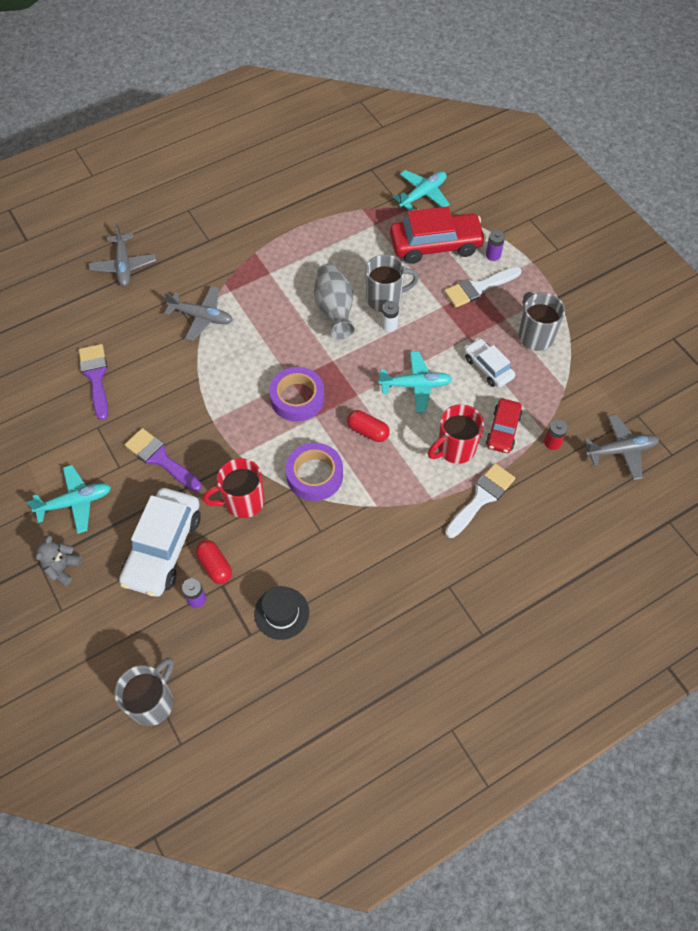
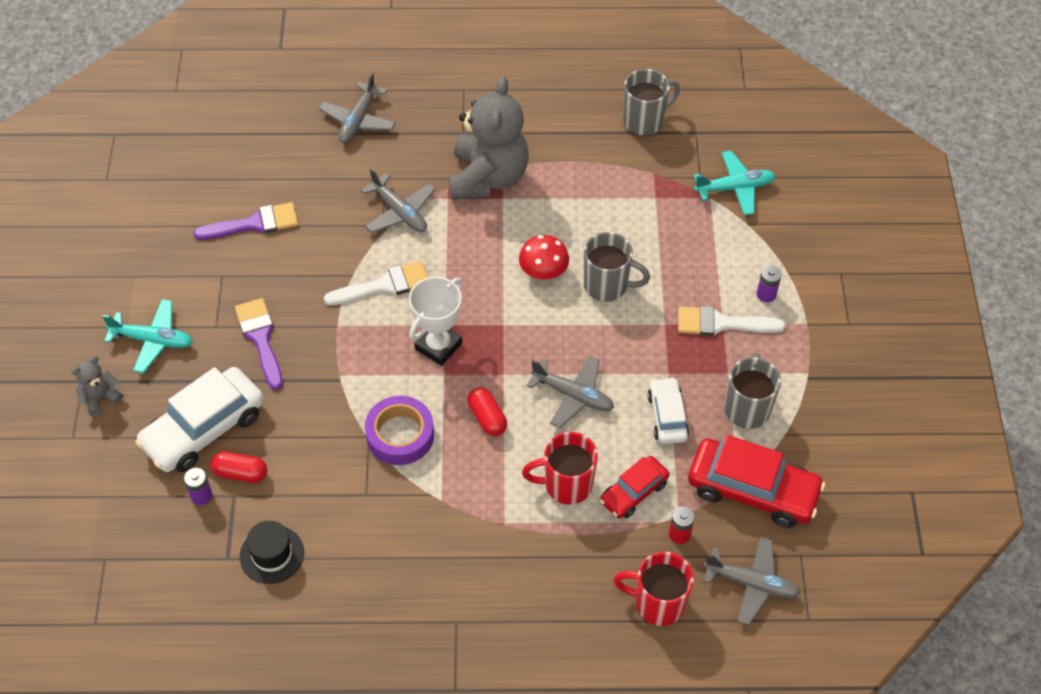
camera: 30 degrees right, 5 degrees down
(96, 377) = (254, 224): purple brush -> purple brush turned 60 degrees clockwise
(153, 702) = (96, 570): grey mug -> grey mug (645, 120)
(215, 566) = (240, 473): red capsule -> red capsule turned 75 degrees counterclockwise
(242, 501) = (310, 424): red mug -> red mug (657, 603)
(249, 263) = (488, 177): none -> grey teddy bear
(297, 398) = (438, 346): purple tape -> white trophy
(334, 310) = (543, 271): grey vase -> red mushroom
(389, 325) = (591, 317): white battery -> none
(415, 385) = (573, 395): turquoise plane -> grey plane
(435, 245) = (708, 252): red car -> red car (752, 490)
(481, 498) = (557, 551): white brush -> white brush (384, 285)

